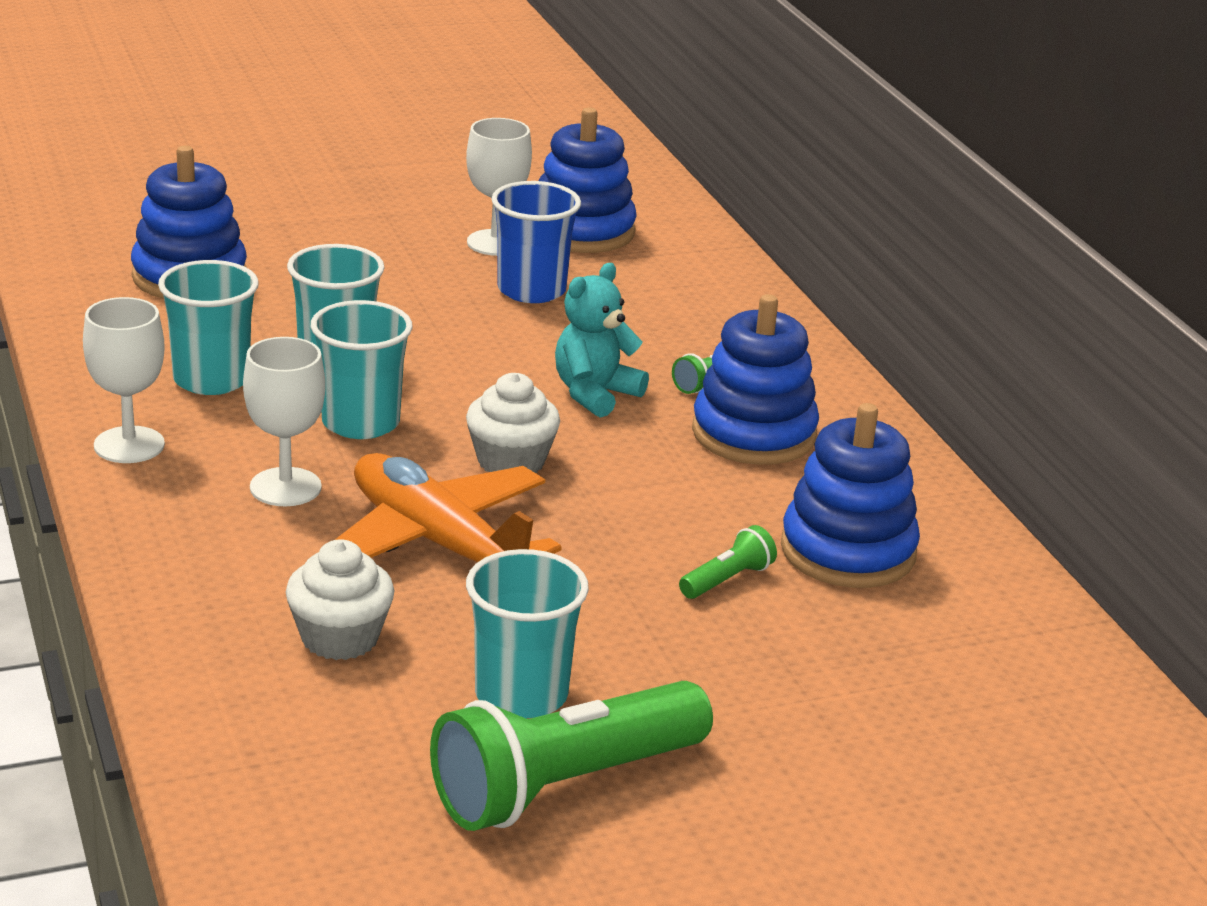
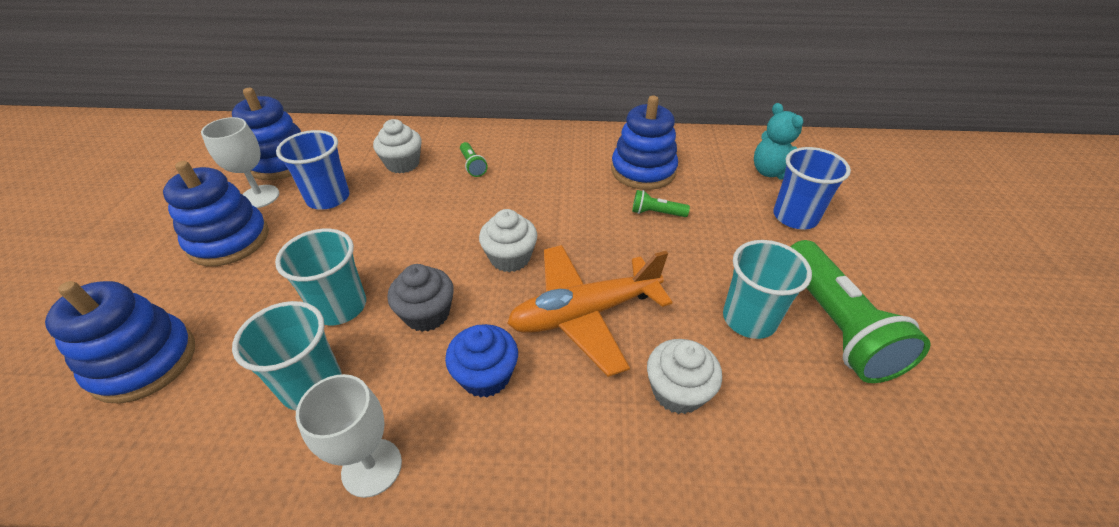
camera: 65 degrees left, 15 degrees up
(285, 487) = (485, 376): white goblet -> blue cupcake
(360, 423) = (427, 314): turquoise cup -> grey cupcake
(595, 394) = (458, 206): turquoise teddy bear -> turquoise teddy bear (771, 172)
(661, 322) = (403, 164): none -> white cupcake
(727, 580) = (656, 213): green flashlight -> green flashlight turned 60 degrees counterclockwise
(753, 434) = (529, 167): blue stacking toy -> blue stacking toy (229, 240)
(844, 741) = (795, 217): none -> blue cup

